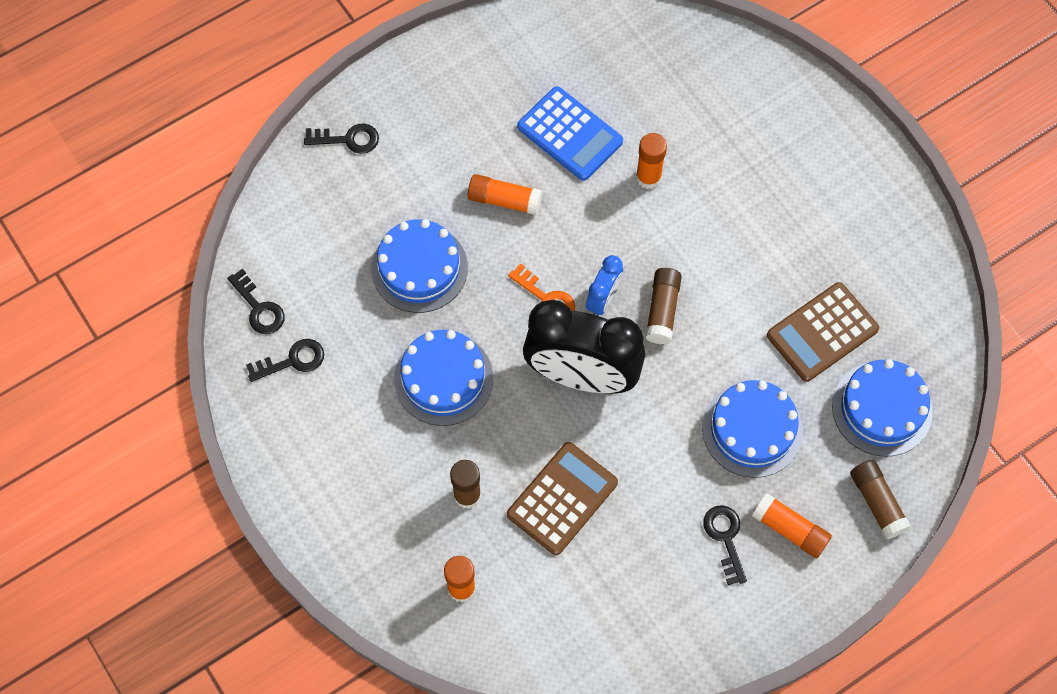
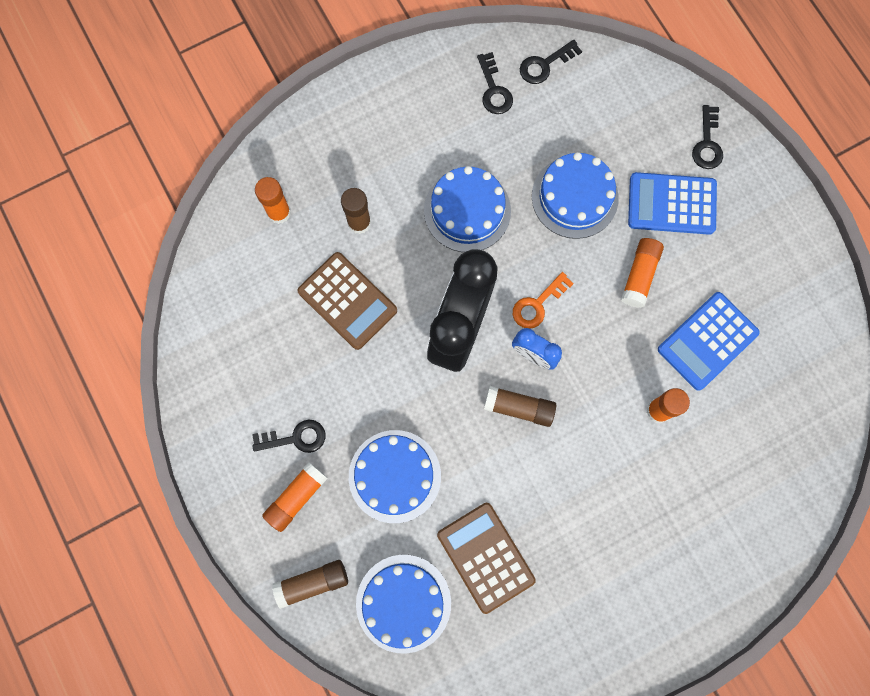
camera: 95 degrees right, 10 degrees up
(421, 172) = (671, 204): none -> blue calculator

